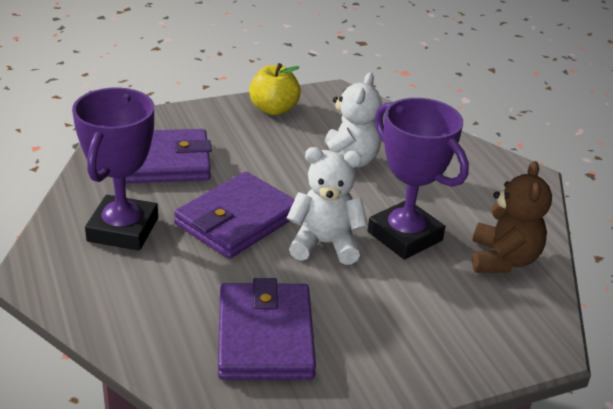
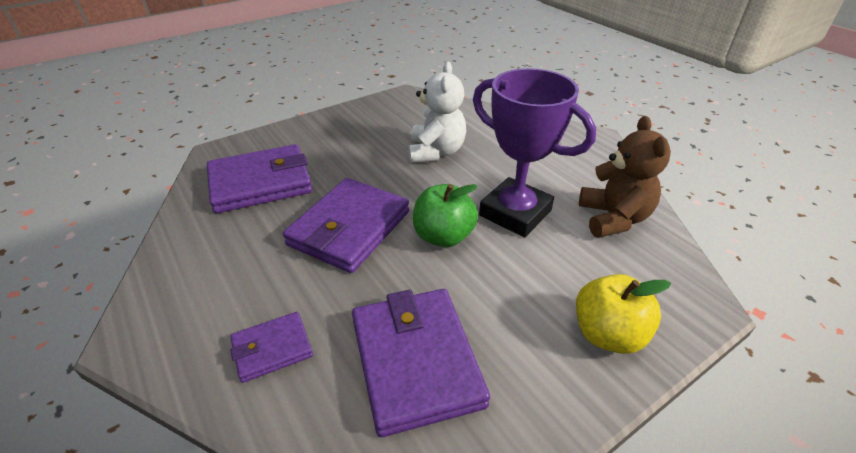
camera: 10 degrees left, 5 degrees up
(123, 229) = (231, 262): purple trophy -> none
(147, 303) = (272, 349): none -> purple wallet
(274, 109) = (356, 117): yellow apple -> yellow apple (607, 334)
(325, 244) = (443, 236): white teddy bear -> green apple

